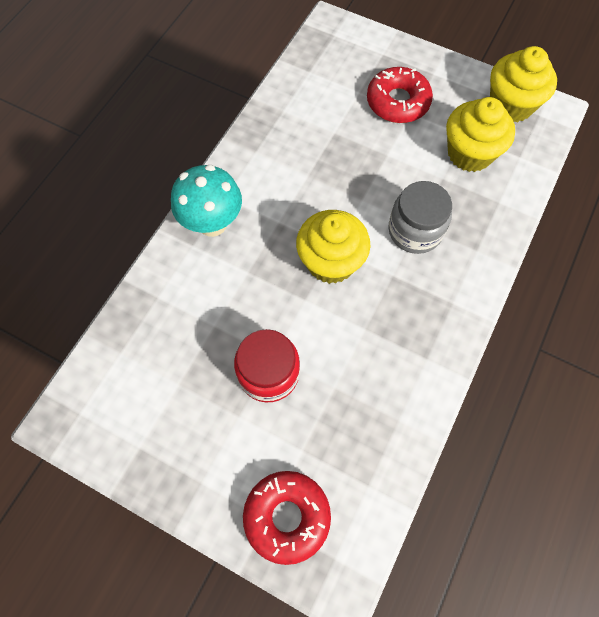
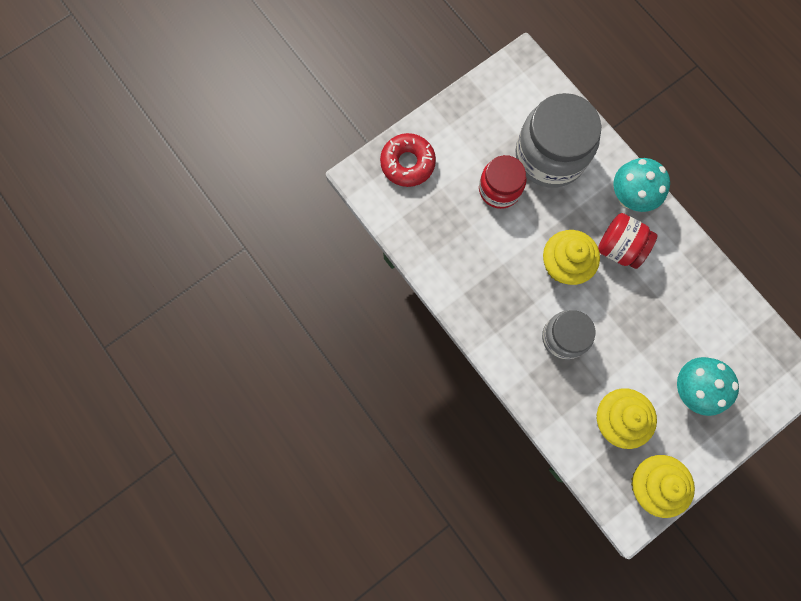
camera: 115 degrees right, 10 degrees up
(194, 330) = (550, 155): none -> grey jar
(279, 213) = (619, 247): none -> red jar
(398, 102) = (690, 388): red donut -> turquoise mushroom

